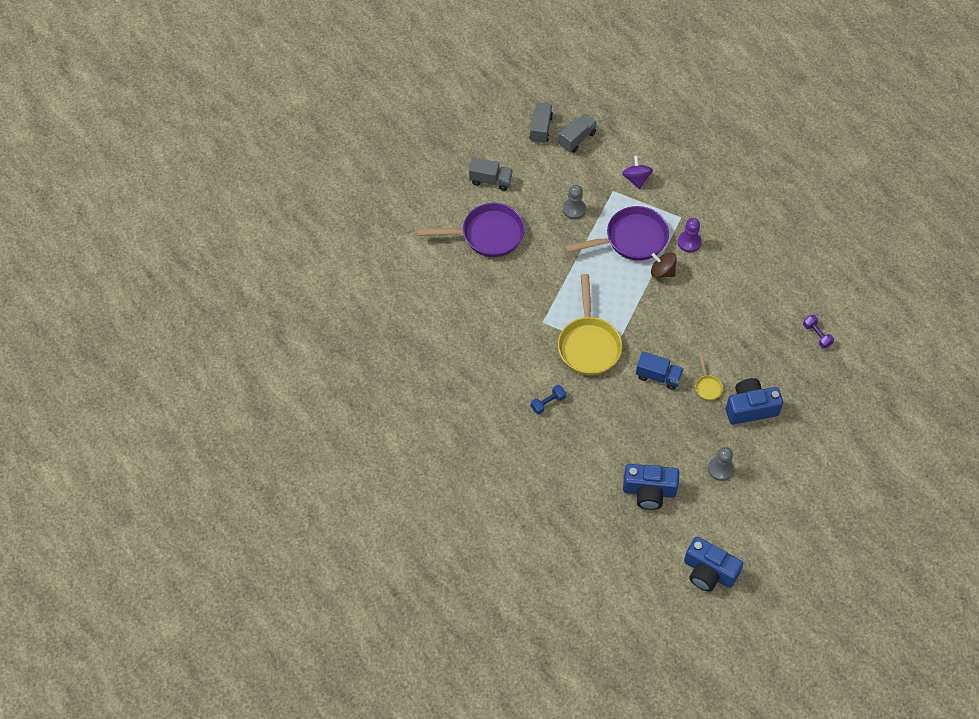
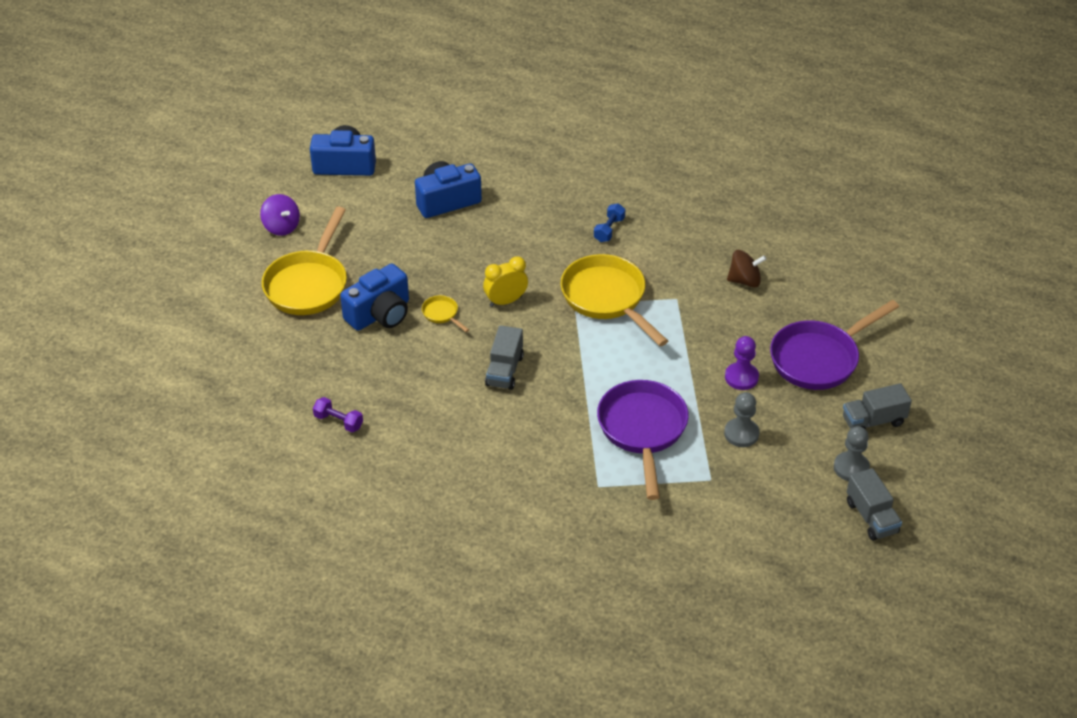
camera: 150 degrees right, 15 degrees down
(577, 139) = (812, 526): grey truck -> grey truck (504, 370)
(631, 239) = (642, 430): purple pan -> purple pan turned 135 degrees clockwise
(636, 179) = (692, 509): purple spinning top -> purple spinning top (281, 227)
(658, 376) = (505, 301): blue truck -> yellow clock
(662, 271) = (576, 410): brown spinning top -> brown spinning top (744, 281)
(689, 242) = (566, 459): purple pawn -> purple pawn (741, 377)
(720, 469) = (382, 247): grey pawn -> grey pawn (851, 468)
(789, 460) = (308, 284): none -> yellow pan

